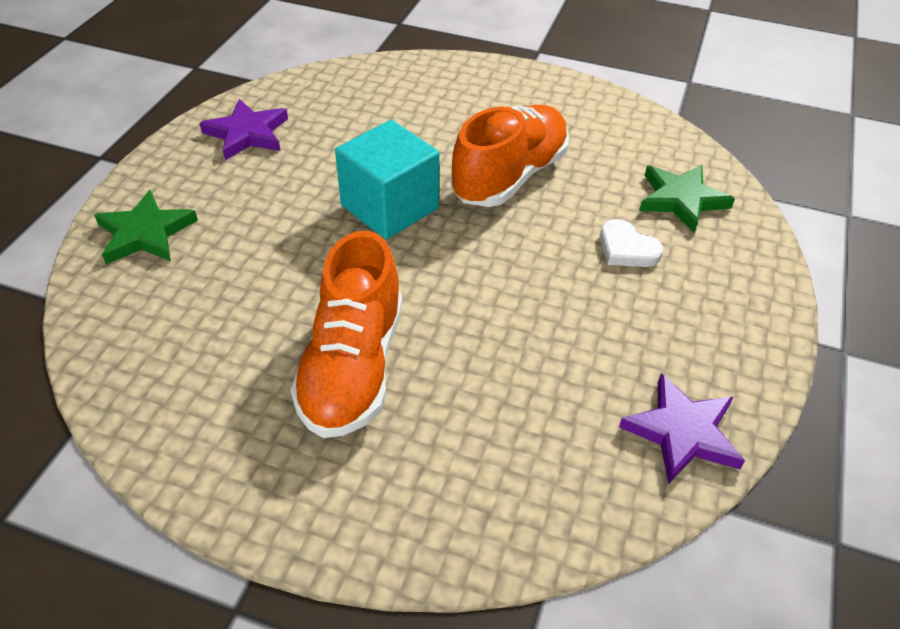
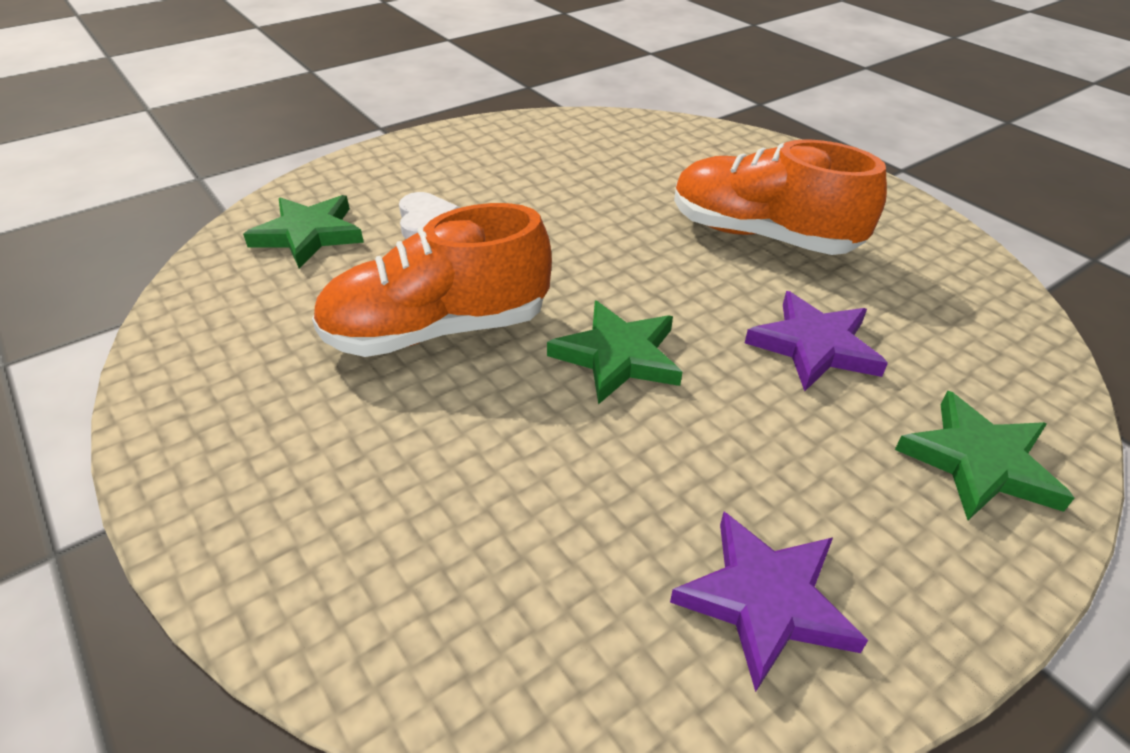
camera: 145 degrees left, 5 degrees down
(353, 367) = (761, 235): orange shoe -> orange shoe turned 105 degrees counterclockwise
(390, 207) = (618, 356): turquoise cube -> green star
(682, 432) = (551, 130): purple star -> purple star (814, 346)

